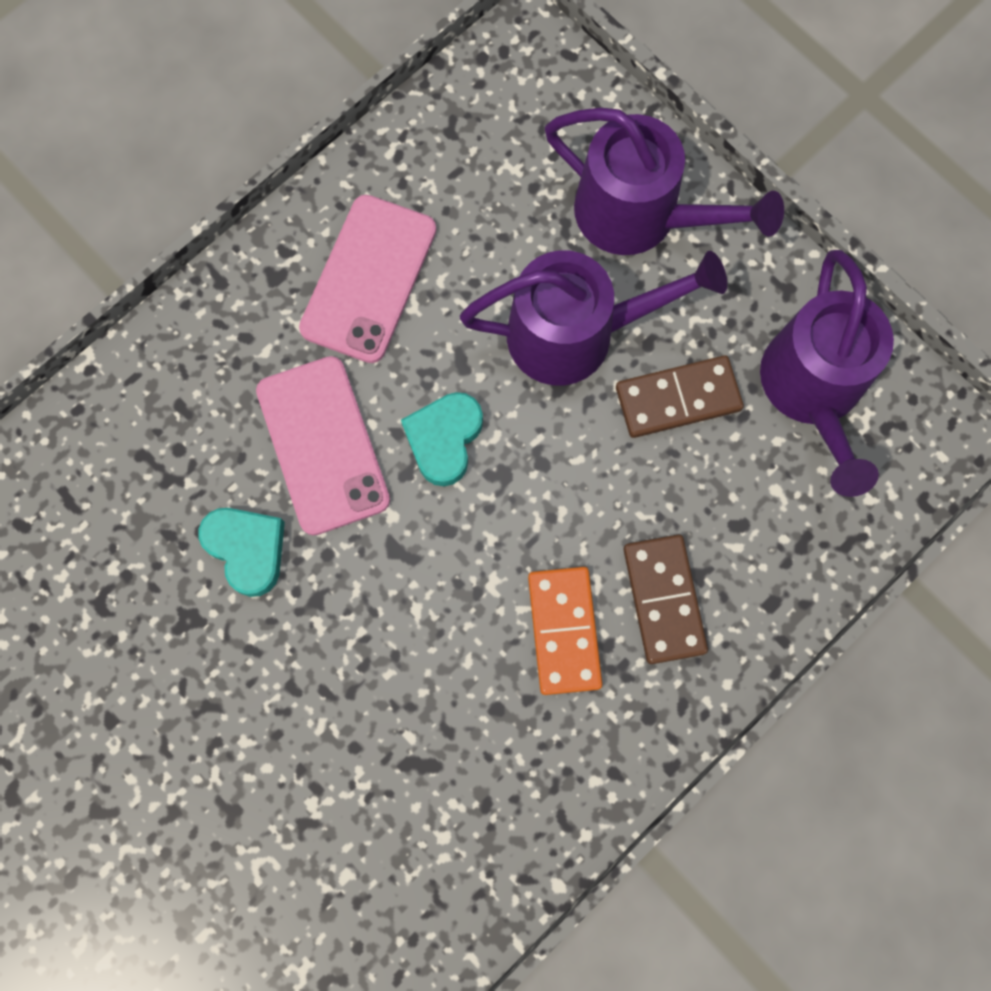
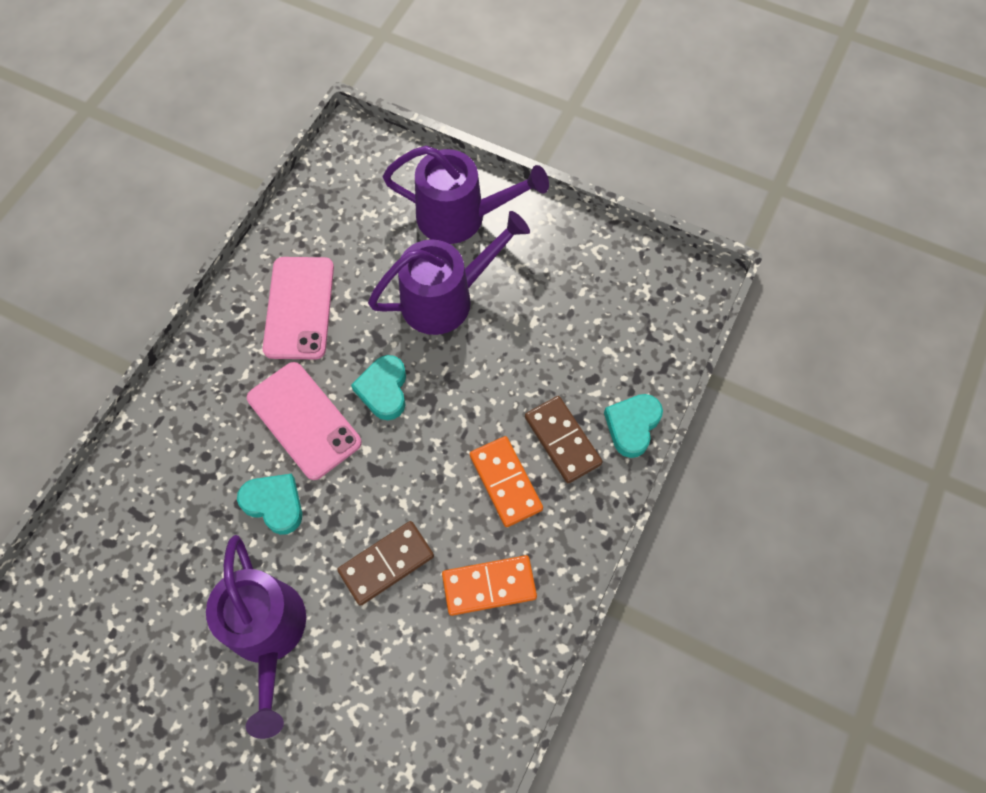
camera: 20 degrees left, 10 degrees down
(491, 766) = (489, 586): none -> orange domino
(678, 399) = (525, 316): brown domino -> brown domino (386, 564)
(769, 613) = (632, 426): none -> turquoise heart
(812, 392) = (607, 285): purple watering can -> purple watering can (268, 635)

